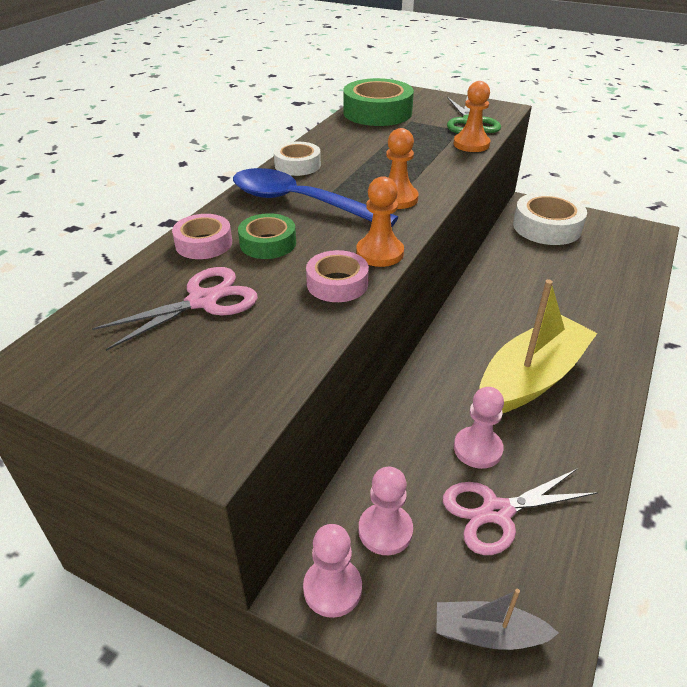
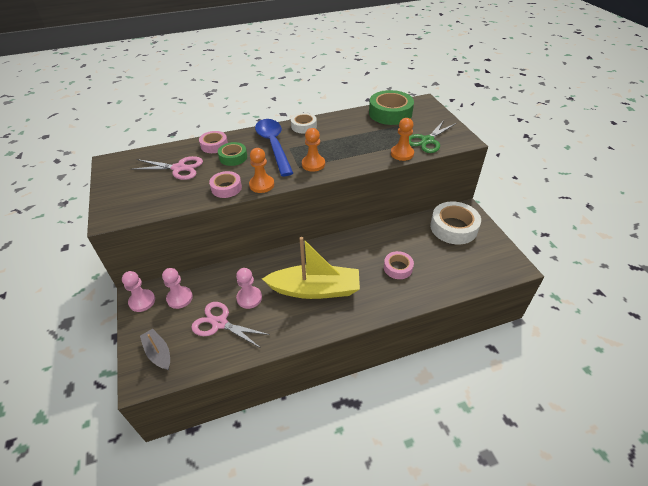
camera: 45 degrees right, 5 degrees up
(567, 296) = (398, 268): none -> pink tape

